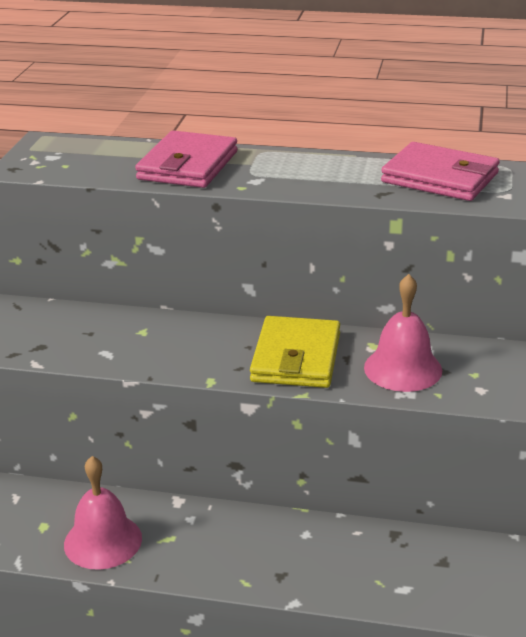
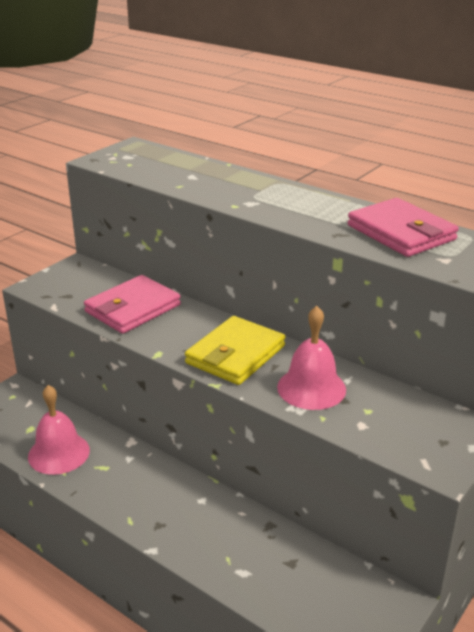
camera: 25 degrees right, 0 degrees up
(188, 165) = (212, 182): pink wallet -> pink wallet (133, 308)

